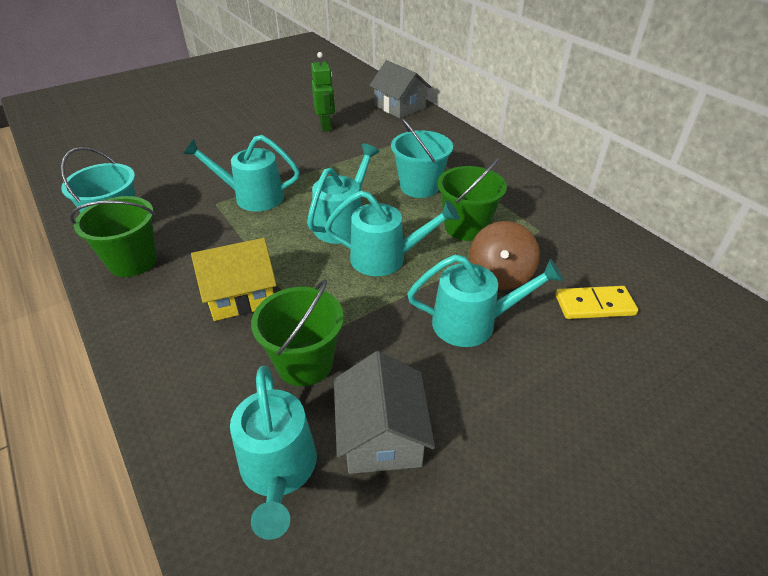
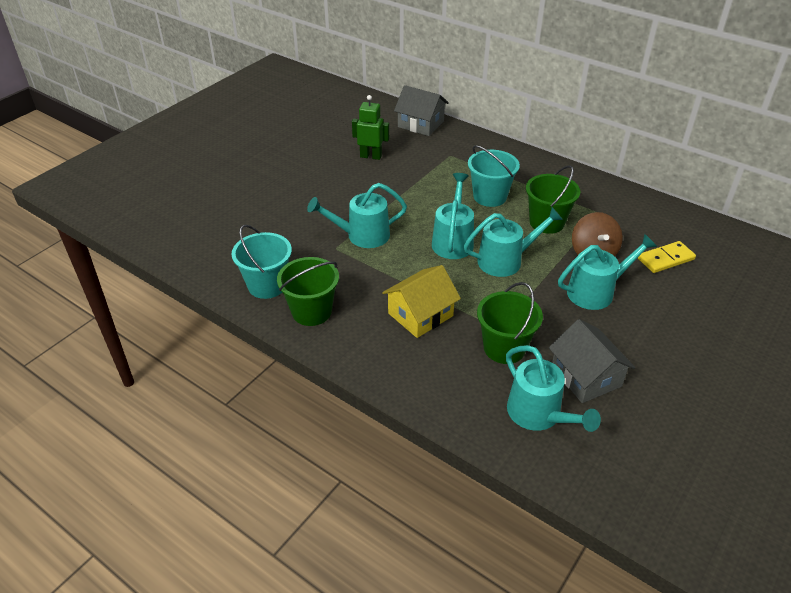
camera: 20 degrees left, 0 degrees up
(326, 126) = (371, 156): green robot -> green robot turned 45 degrees counterclockwise

